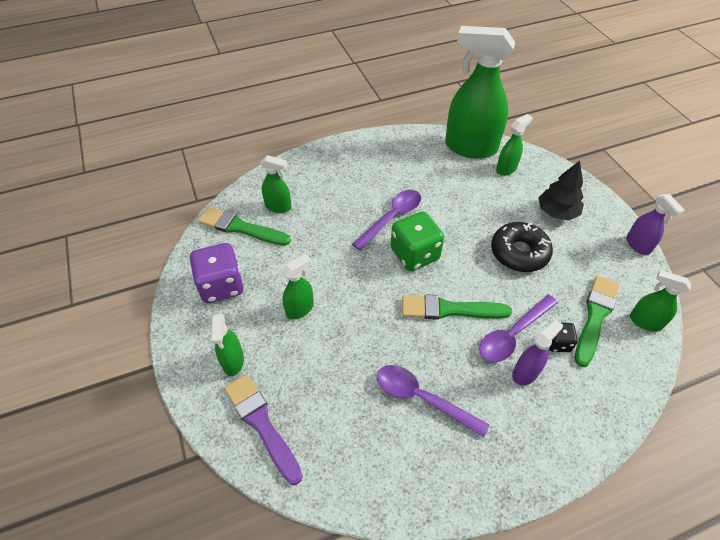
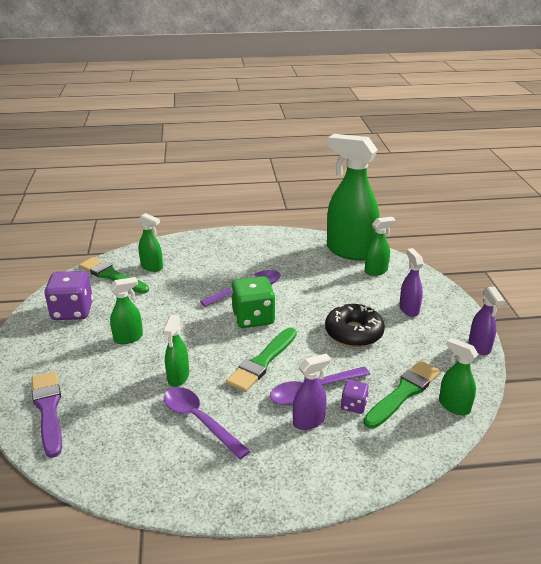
camera: 15 degrees right, 20 degrees down
(233, 361) = (51, 363): green spray bottle -> green spray bottle (178, 377)
(449, 309) = (262, 362): green brush -> green brush turned 75 degrees counterclockwise
(557, 212) = (409, 309): black tree -> purple spray bottle
(557, 343) = (354, 405): black dice -> purple dice

